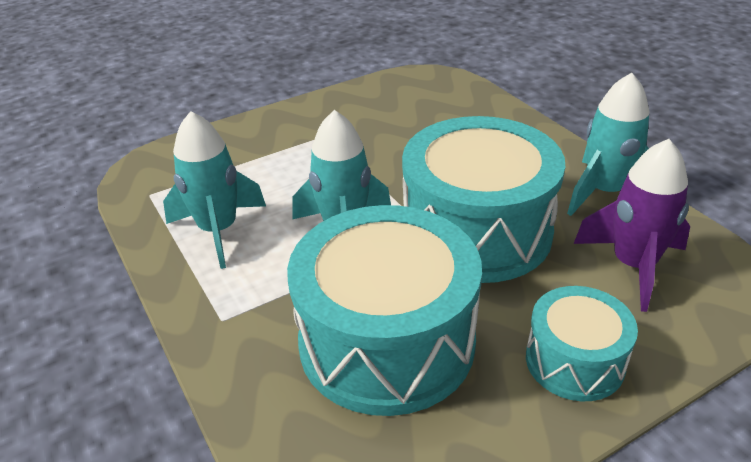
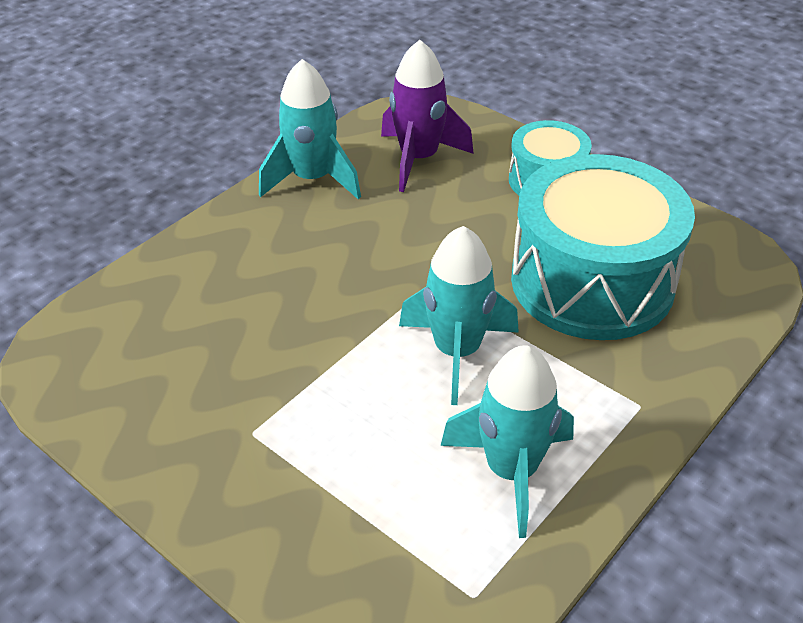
camera: 110 degrees left, 5 degrees up
(477, 231) = (412, 253): turquoise drum -> none

